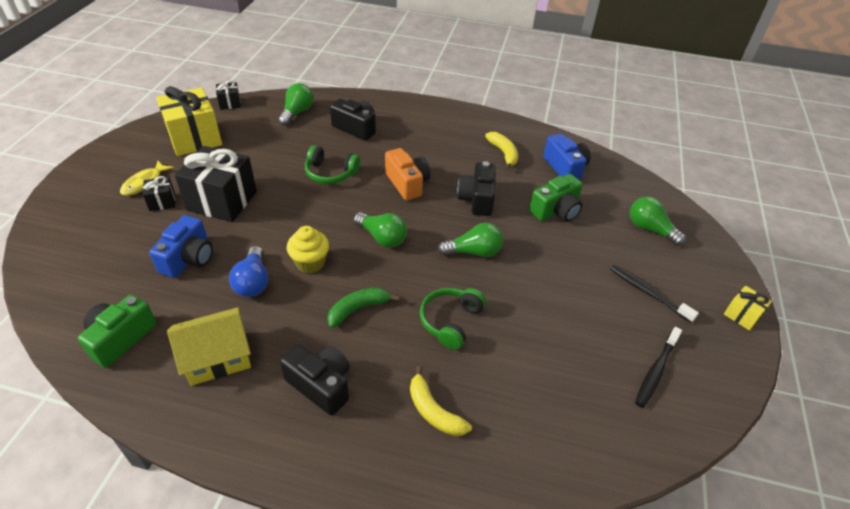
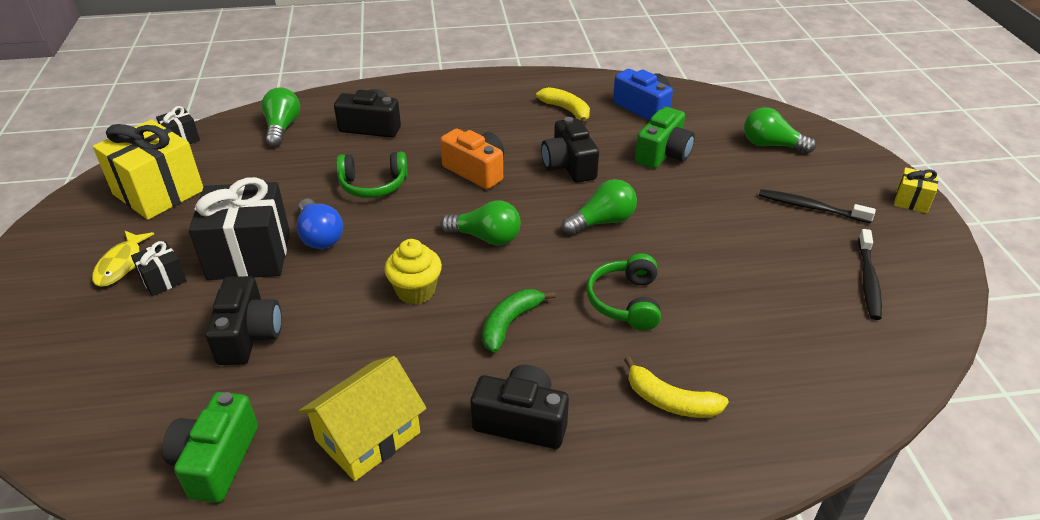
camera: 20 degrees left, 5 degrees down
(188, 258) = (248, 335): blue camera -> black camera
(253, 282) = (356, 335): blue light bulb -> blue light bulb (319, 236)

